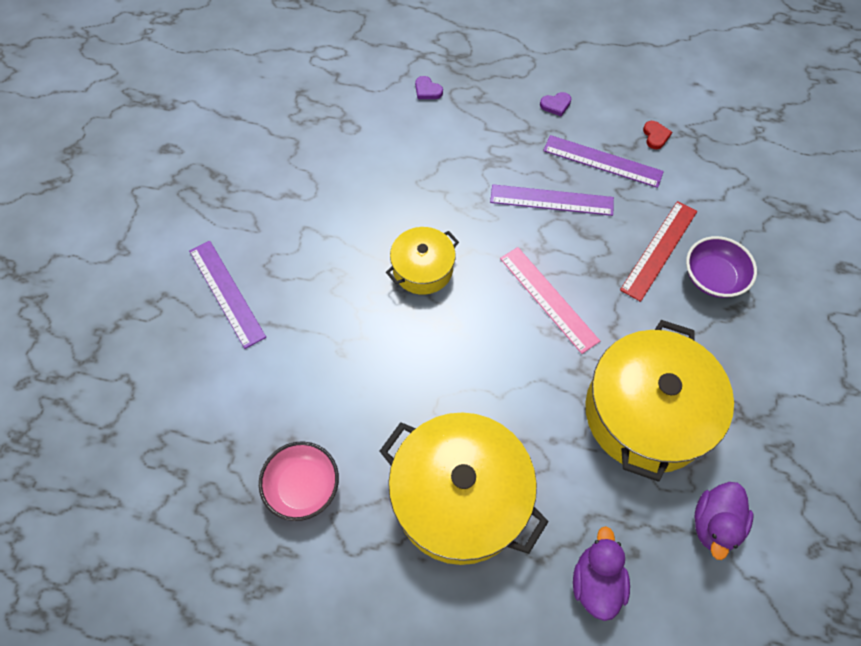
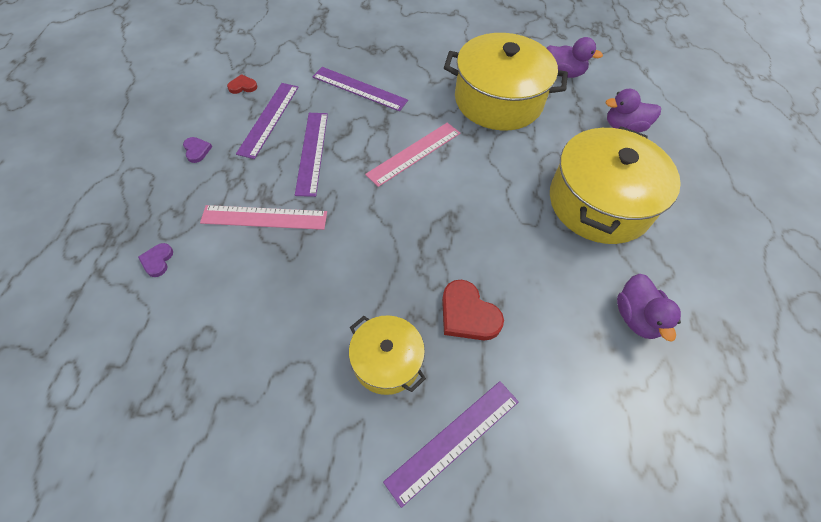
camera: 100 degrees left, 5 degrees down
(303, 486) = (636, 317): pink bowl -> purple duck
(336, 322) = (468, 314): none -> red heart
(423, 269) = (396, 245): yellow pot -> yellow pot (387, 361)
(427, 90) = (157, 261): purple heart -> purple heart turned 150 degrees clockwise
(467, 161) = (264, 217): none -> pink ruler
(659, 250) = (359, 88): red ruler -> purple ruler
(712, 278) = (381, 63): purple bowl -> none

